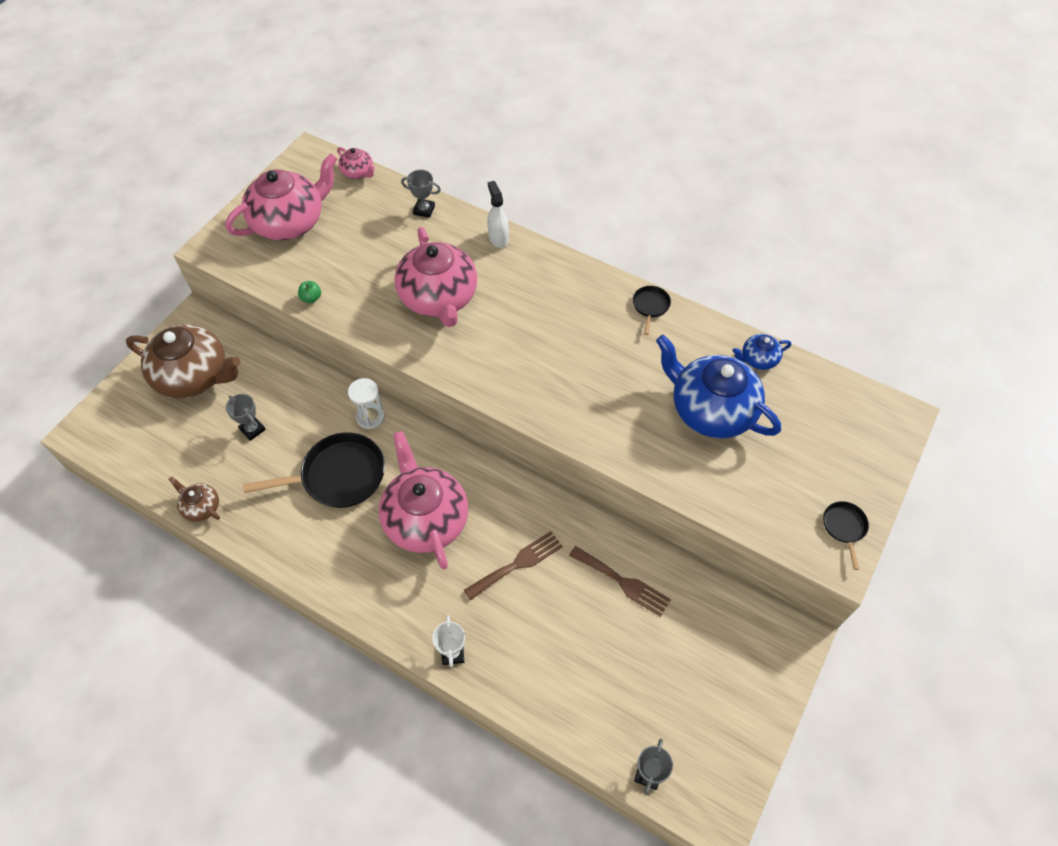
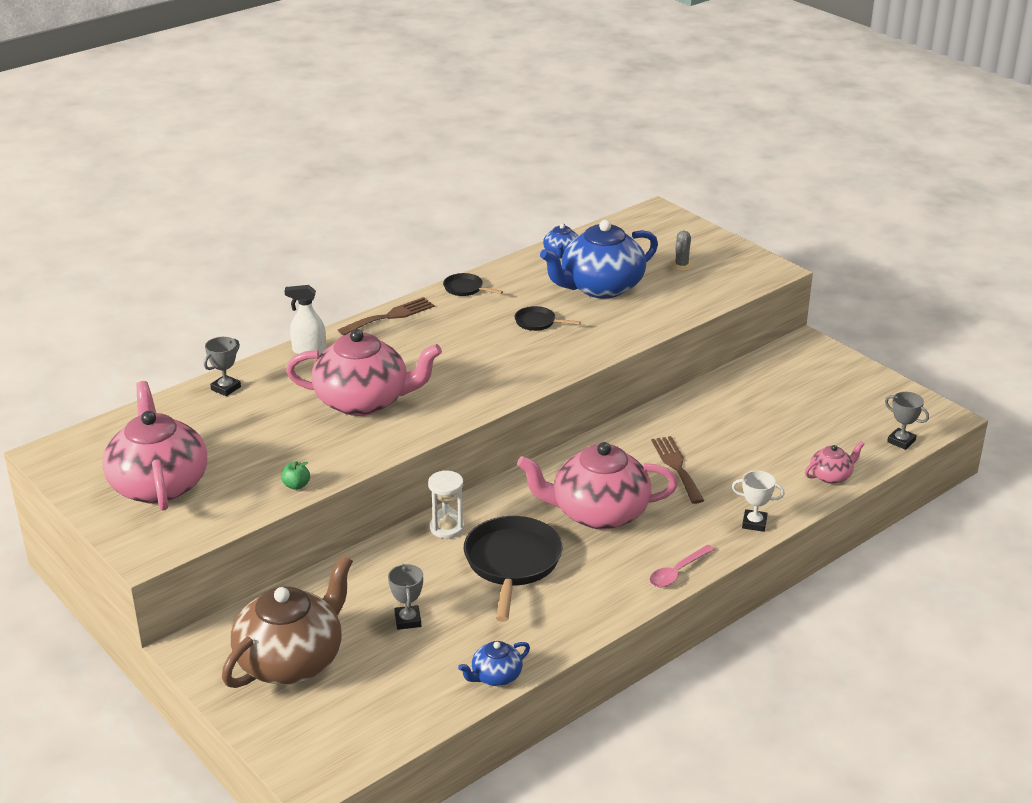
camera: 70 degrees left, 25 degrees down
(201, 507) = (495, 676): brown teapot -> blue teapot
(252, 429) = (408, 620): grey trophy -> grey trophy turned 75 degrees counterclockwise
(358, 172) = (121, 423): pink teapot -> pink teapot (831, 476)
(361, 604) = (677, 572): none -> pink spoon
(623, 582) = (722, 413): brown fork -> brown fork (390, 316)
(796, 469) = (681, 265): none -> grey cactus
(844, 527) = (744, 260): black pan -> black pan (538, 322)

